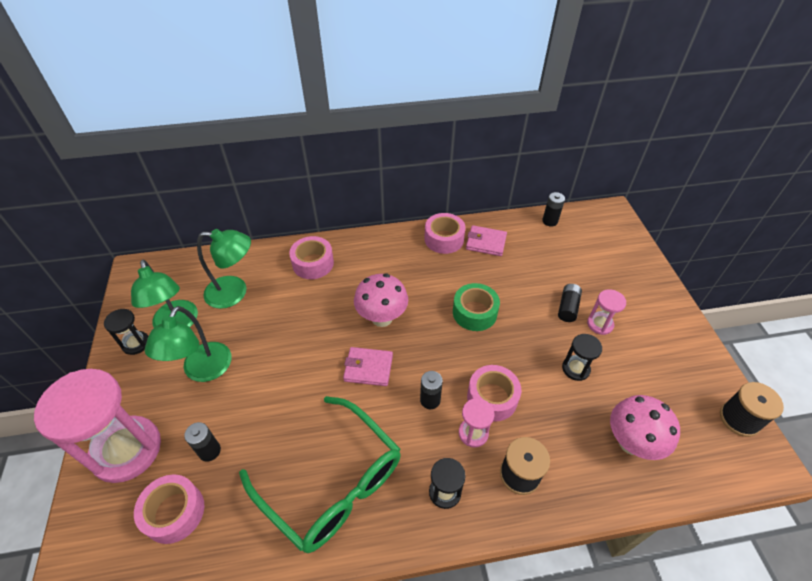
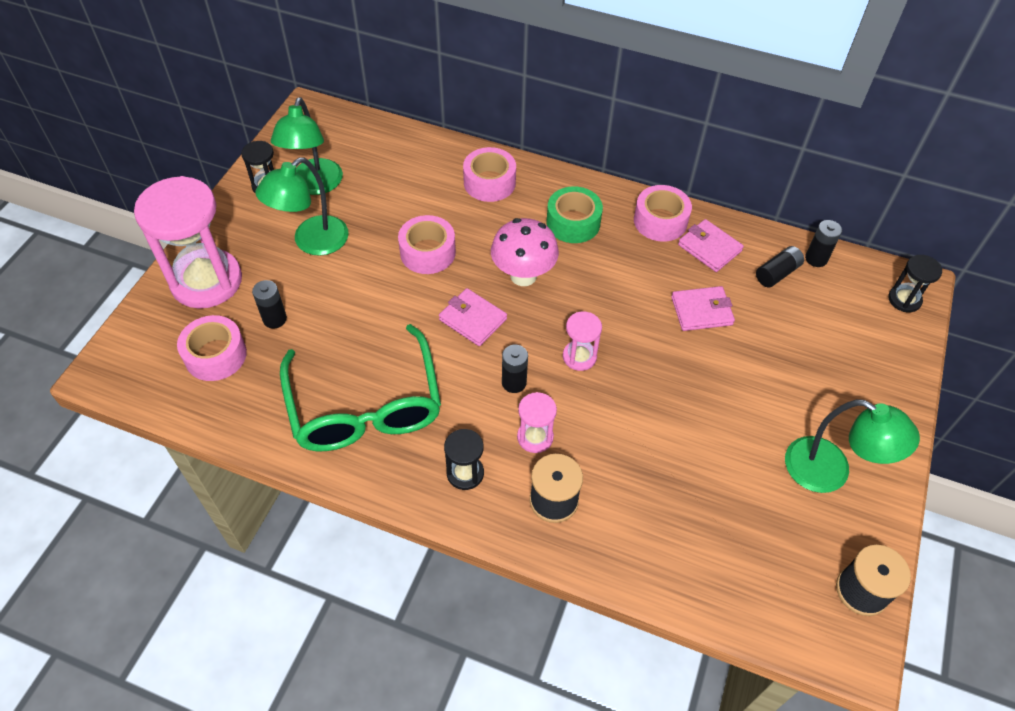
camera: 30 degrees right, 5 degrees up
(235, 292) = (389, 177): green lamp -> green lamp (830, 472)
(474, 312) = (632, 319): green tape -> green tape (573, 223)
(492, 398) = (582, 415): pink tape -> pink tape (427, 252)
(512, 285) = (701, 311): none -> pink wallet
(567, 307) = (751, 368): black battery -> black battery (777, 273)
(575, 369) = (703, 436): black hourglass -> black hourglass (904, 300)
(600, 324) = (776, 405): pink hourglass -> pink hourglass (579, 357)
(631, 442) = (703, 540): pink mushroom -> none

